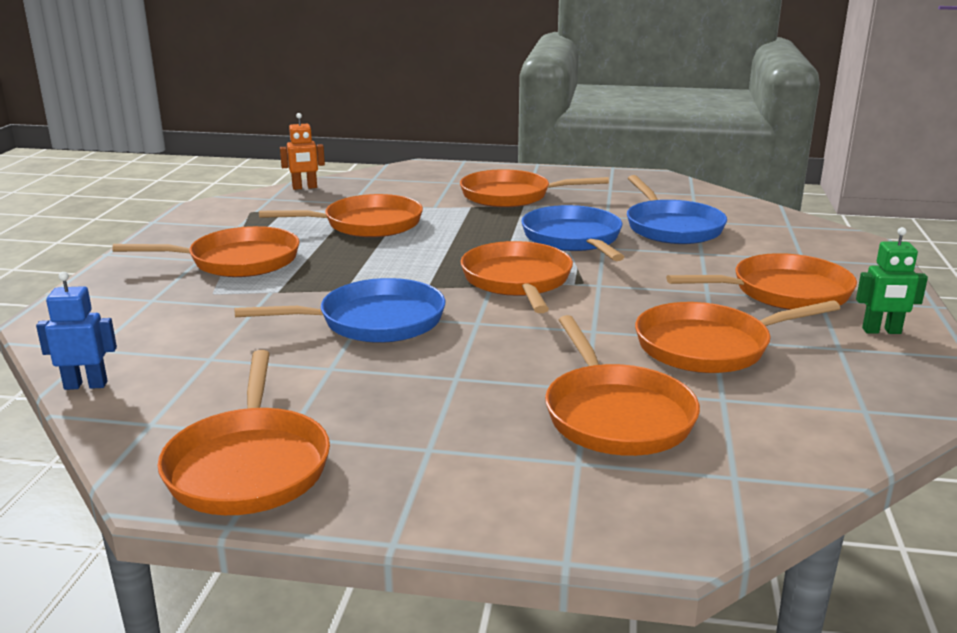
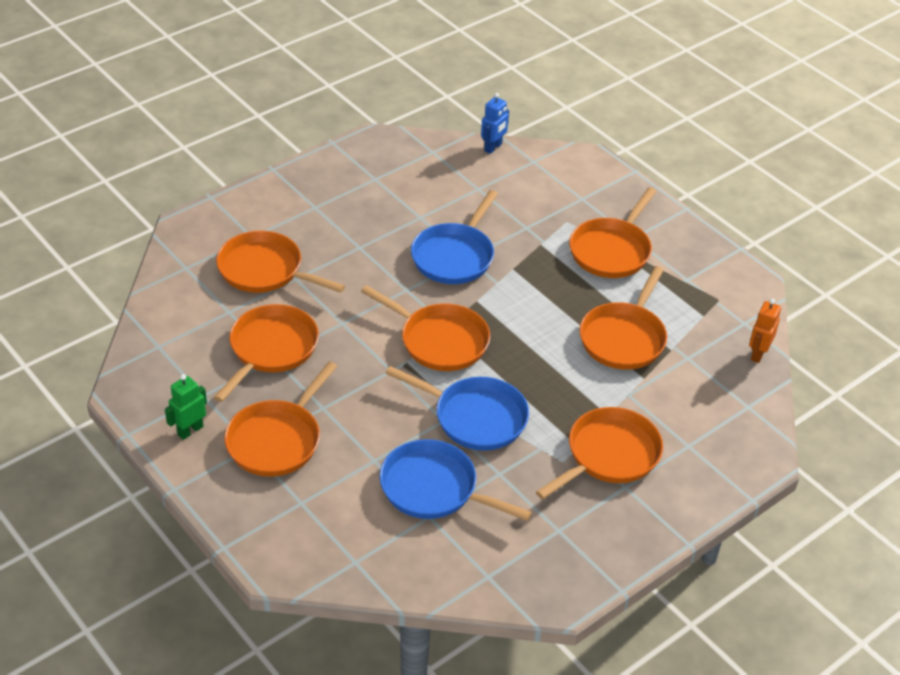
camera: 130 degrees right, 20 degrees up
(249, 465) = (365, 161): orange pan -> none

